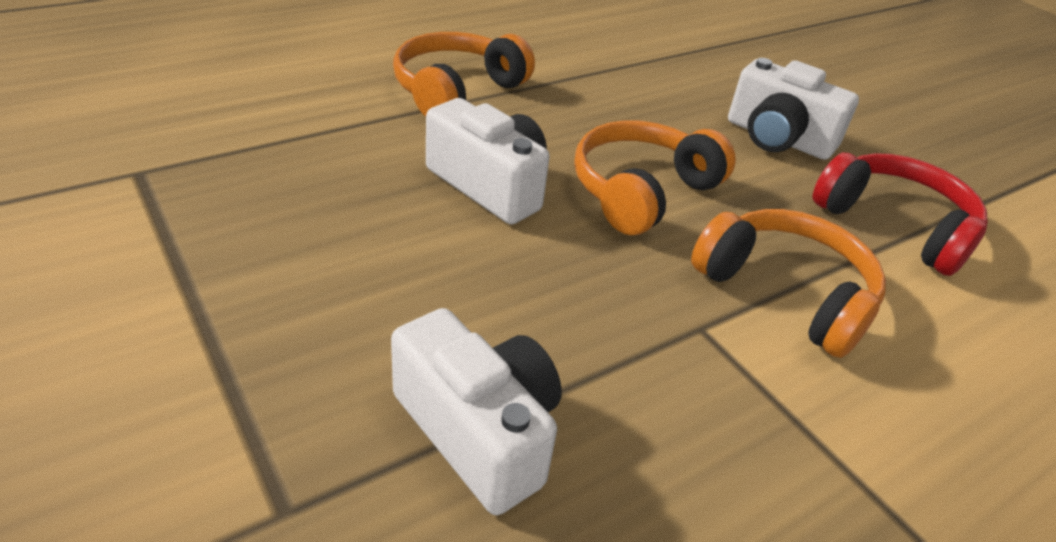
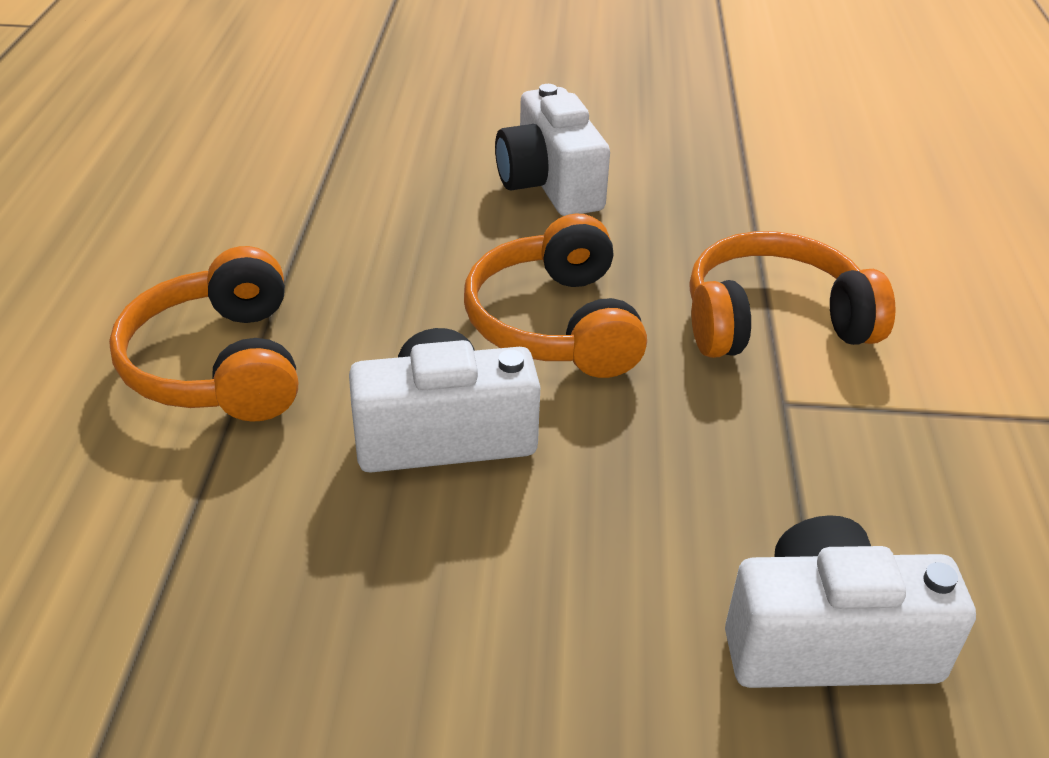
camera: 50 degrees left, 0 degrees up
(778, 138) = (550, 183): white camera -> white camera turned 90 degrees clockwise
(894, 225) = (732, 200): red headphones -> none

